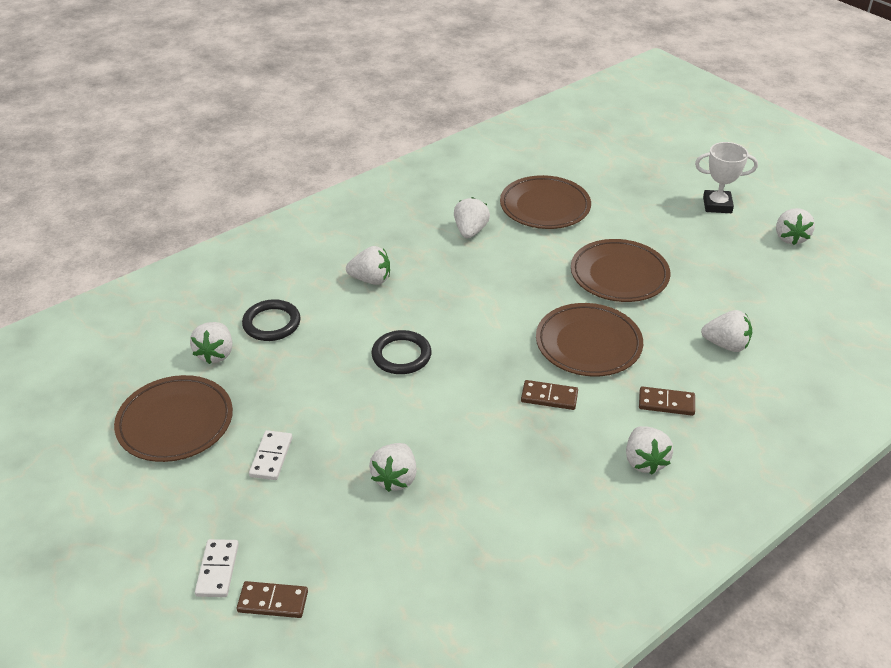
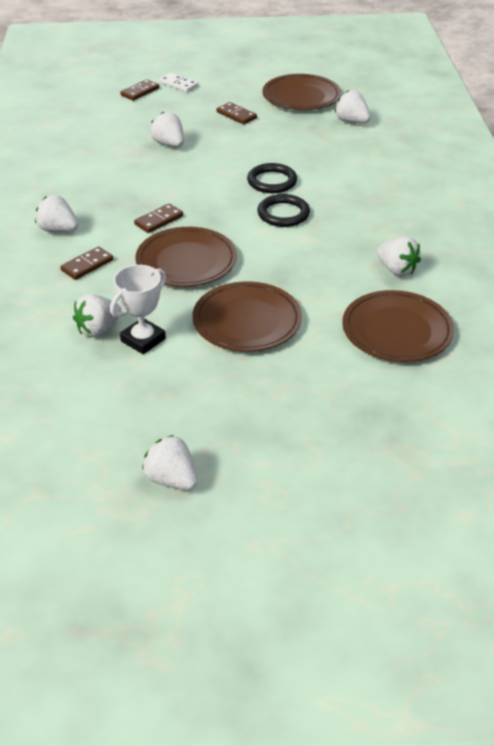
camera: 125 degrees right, 0 degrees up
(271, 323) = (363, 147): black ring -> black ring (283, 214)
(271, 457) = (236, 115): white domino -> brown domino
(371, 279) = (374, 198): white strawberry -> none
(717, 205) = (284, 461): white trophy -> white trophy (143, 340)

